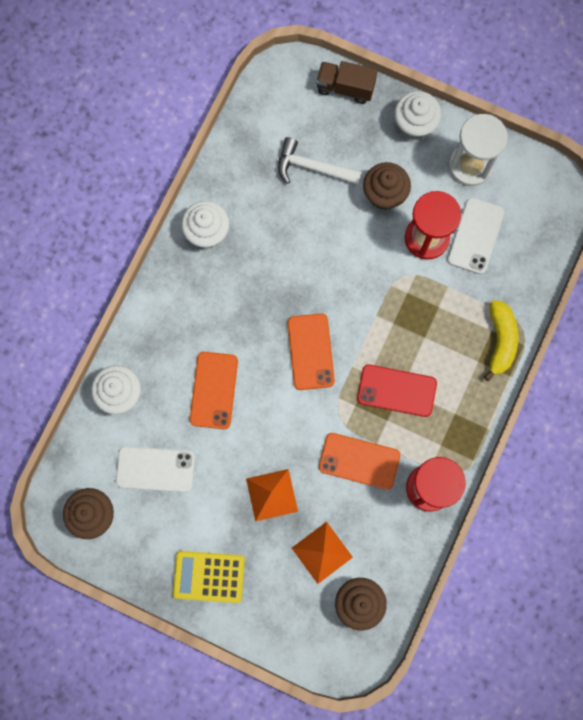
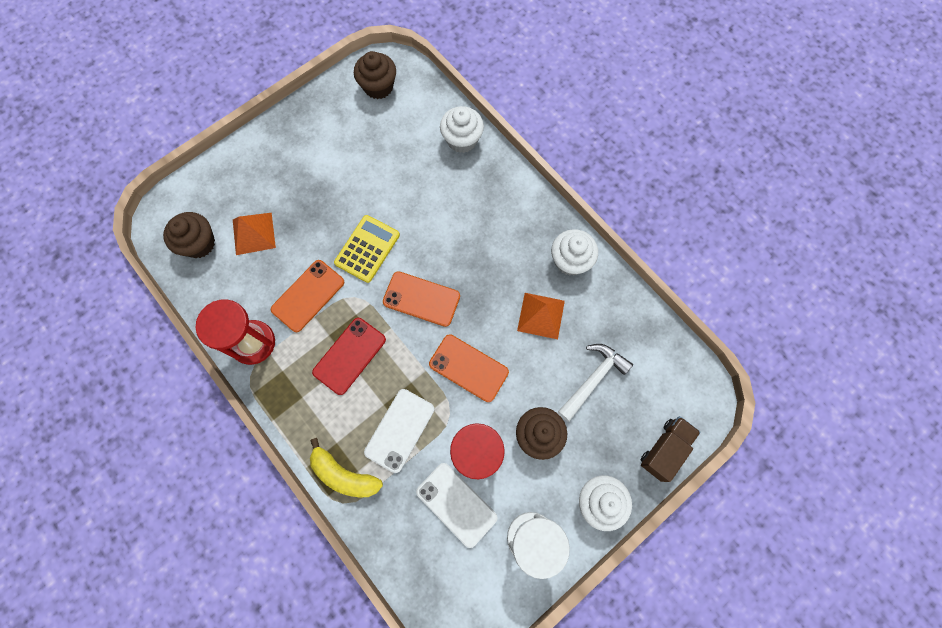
camera: 115 degrees right, 5 degrees down
(155, 469) = (388, 141): white phone -> white phone (400, 430)
(209, 576) = (286, 145): yellow calculator -> yellow calculator (367, 249)
(214, 390) = (428, 208): orange phone -> orange phone (468, 368)
(272, 495) = (320, 216): orange pyramid -> orange pyramid (541, 315)

